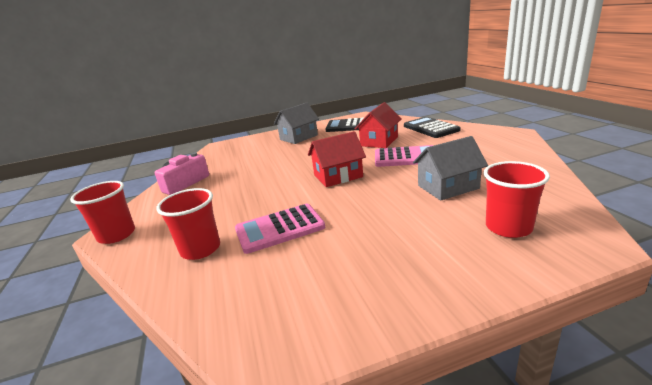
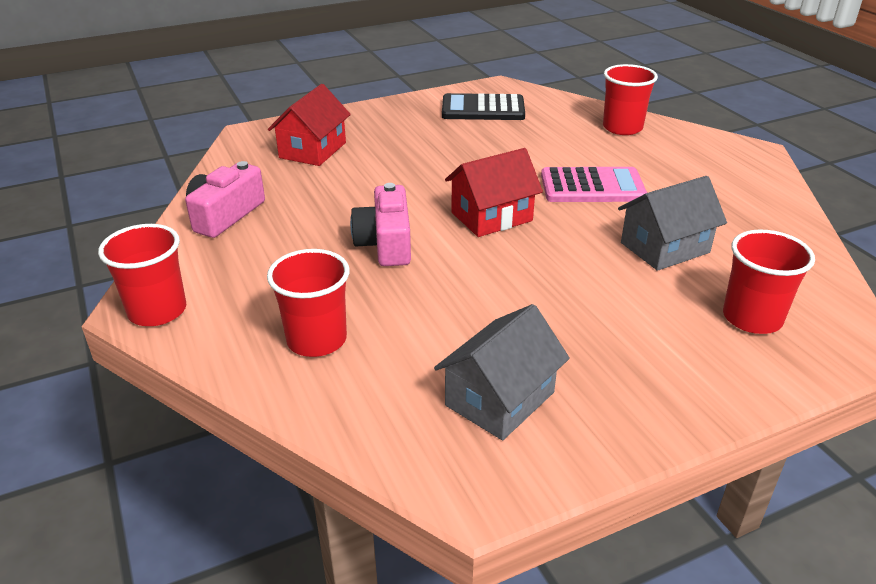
camera: 10 degrees left, 10 degrees up
(268, 193) = (386, 243): none -> pink camera
(280, 229) = (429, 309): pink calculator -> none
(298, 137) = (396, 127): grey house -> grey house (500, 399)
(379, 141) = (542, 149): red house -> red house (313, 150)
(430, 128) = (622, 128): black calculator -> red cup

